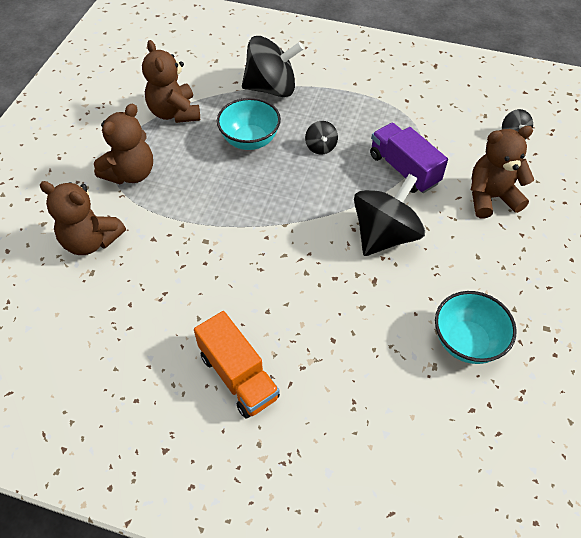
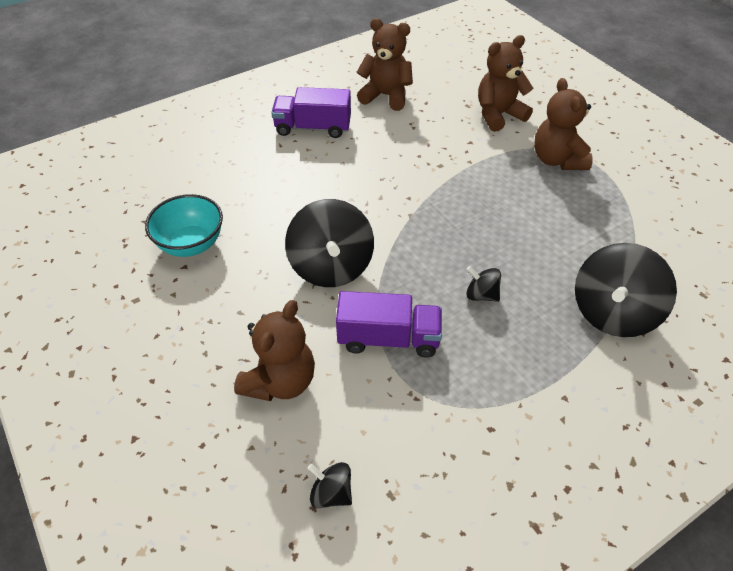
camera: 130 degrees right, 5 degrees down
(174, 113) = (624, 219): brown teddy bear -> brown teddy bear (386, 96)
(238, 376) = (313, 128): orange truck -> purple truck
(250, 140) = (537, 249): turquoise bowl -> none

